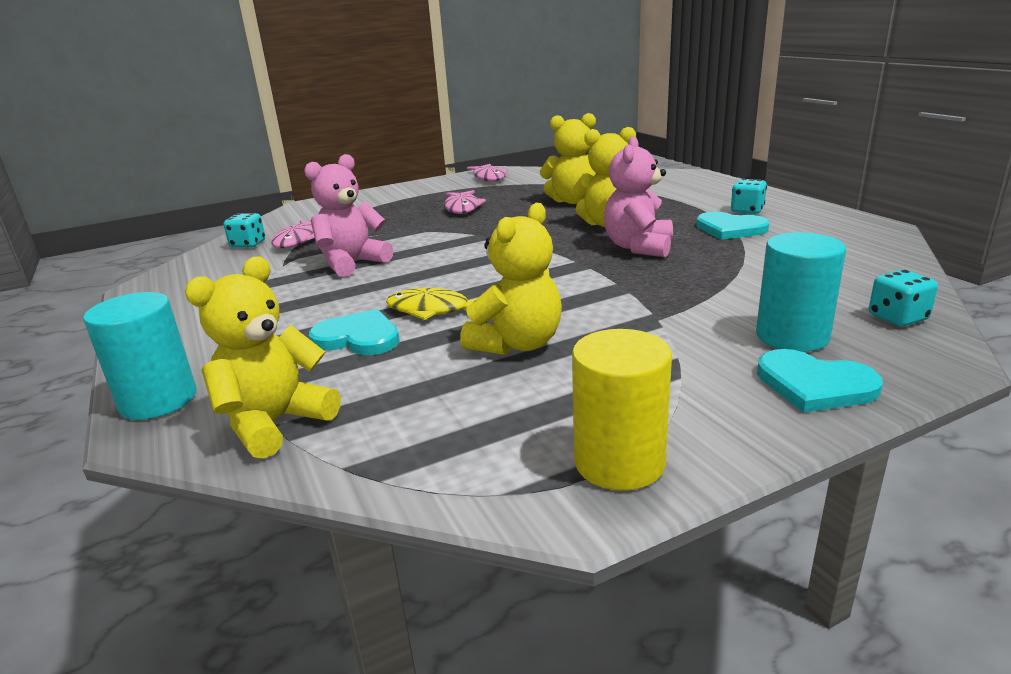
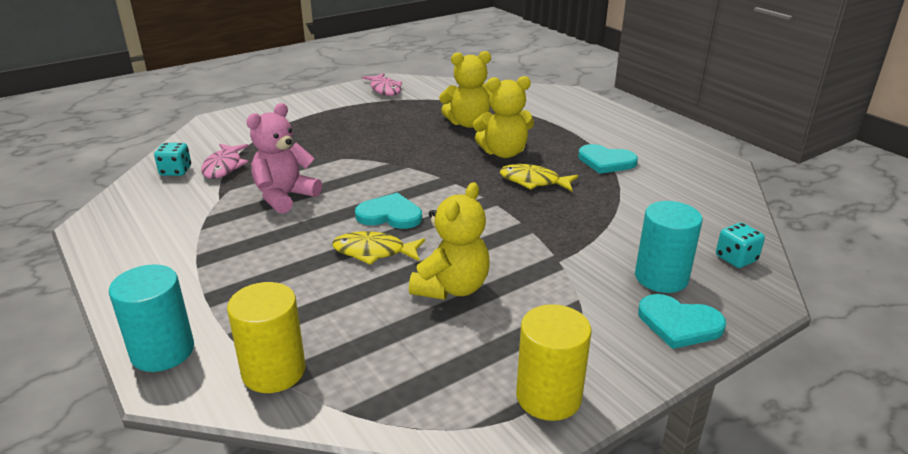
camera: 10 degrees left, 5 degrees up
(275, 423) = (274, 371): yellow teddy bear -> yellow cylinder
(358, 337) = (316, 282): turquoise heart -> turquoise heart (390, 215)
(462, 208) = (369, 129): pink fish -> none
(638, 247) = (533, 181): pink teddy bear -> yellow fish
(747, 210) = (618, 140): turquoise dice -> none

